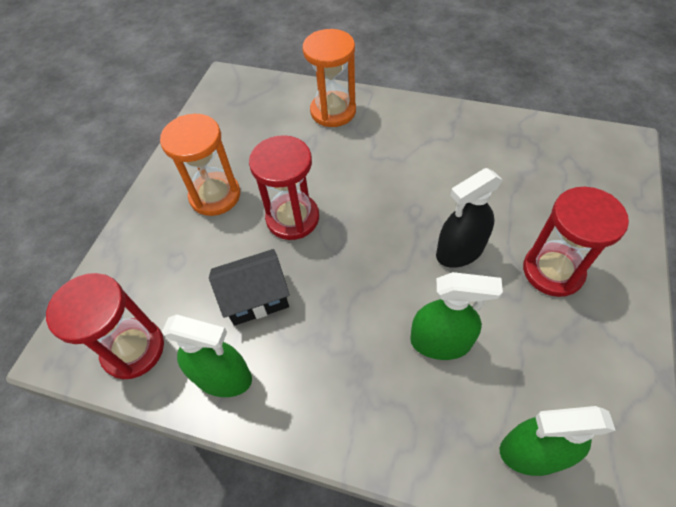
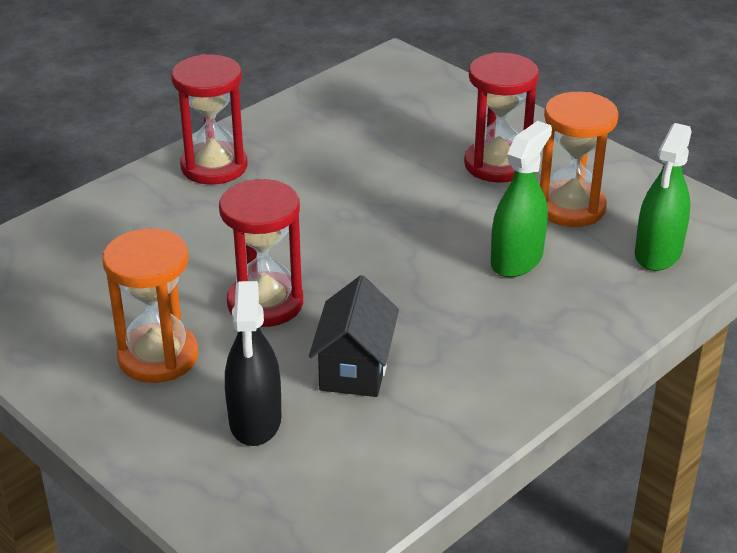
camera: 65 degrees left, 20 degrees down
(133, 349) = (338, 494): red hourglass -> red hourglass (214, 166)
(223, 377) = (438, 425): green spray bottle -> none
(333, 111) = (125, 213): orange hourglass -> orange hourglass (570, 207)
(460, 251) = (425, 206): black spray bottle -> black spray bottle (255, 420)

